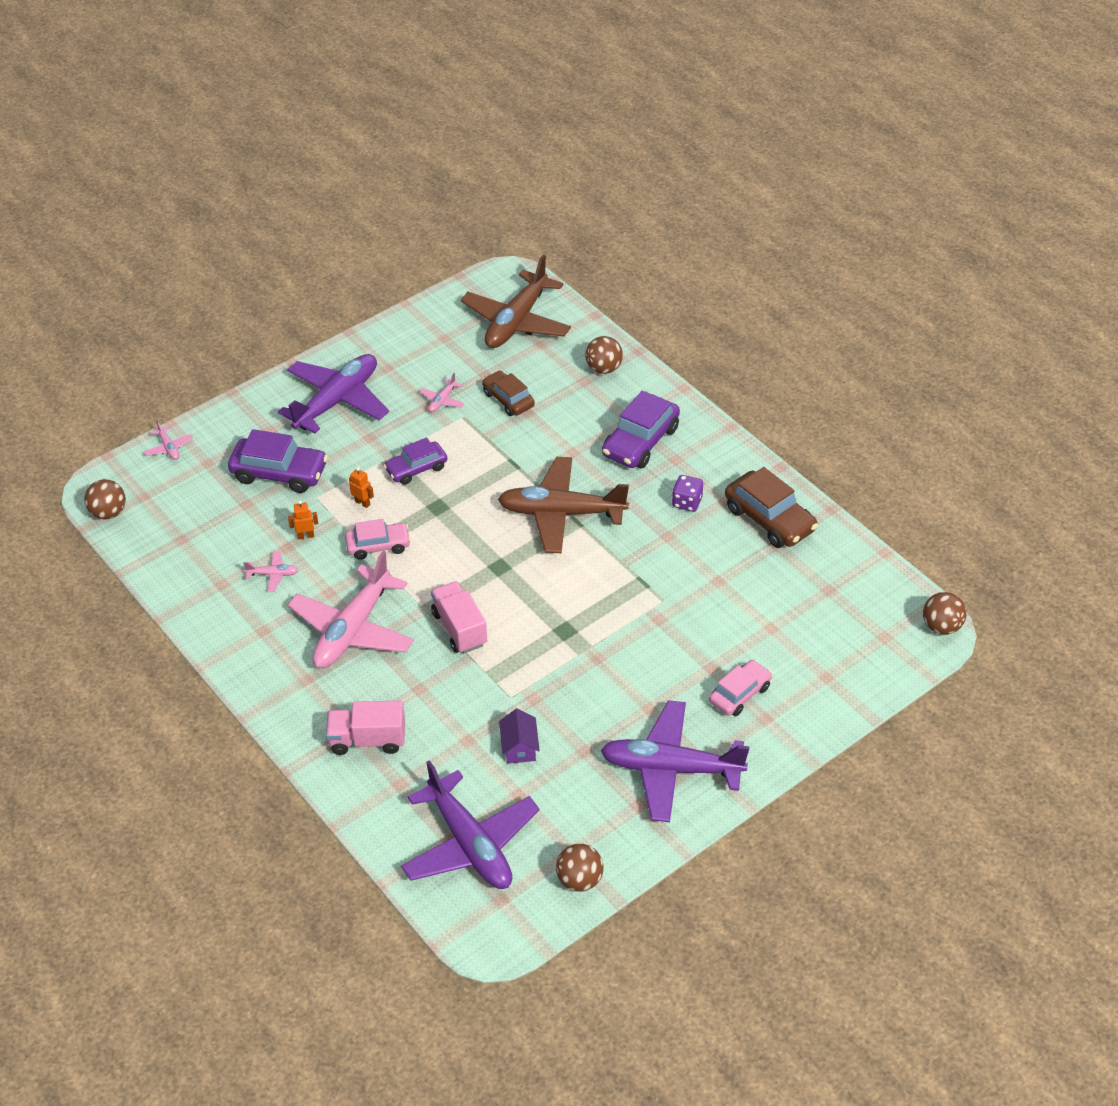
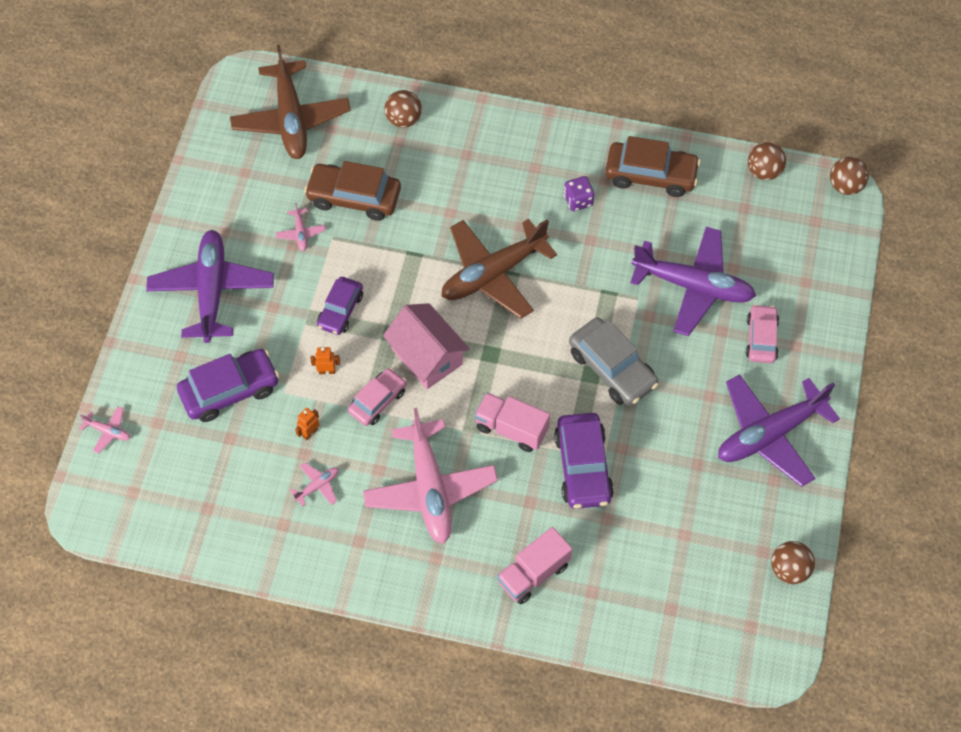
camera: 40 degrees left, 15 degrees up
(109, 513) = (118, 528): brown ball -> brown ball (763, 171)
(448, 538) = (427, 356): none -> pink house
(470, 844) = (688, 600): purple plane -> purple plane (693, 286)
(508, 399) = (354, 197): brown car -> brown car, size x1.54
(519, 747) = (649, 495): purple house -> none
(587, 637) = (612, 368): none -> grey car
(640, 441) = (494, 169): purple car -> purple car (583, 467)

